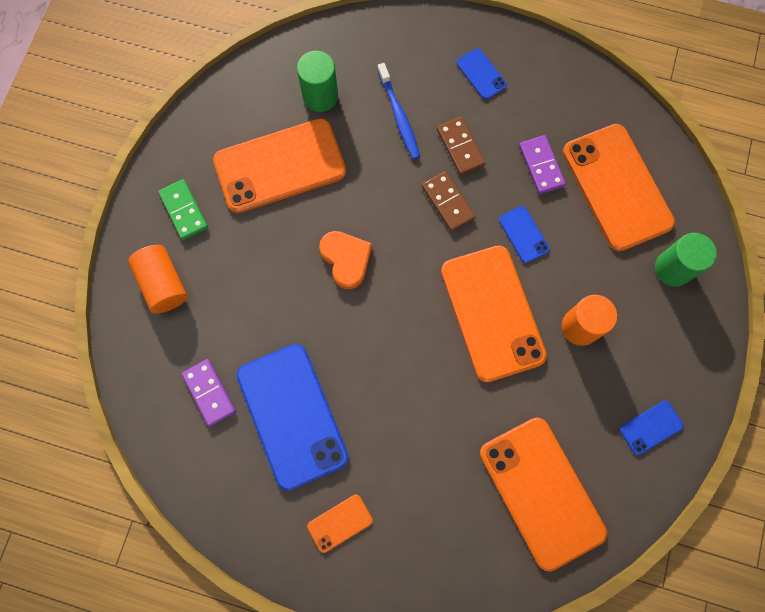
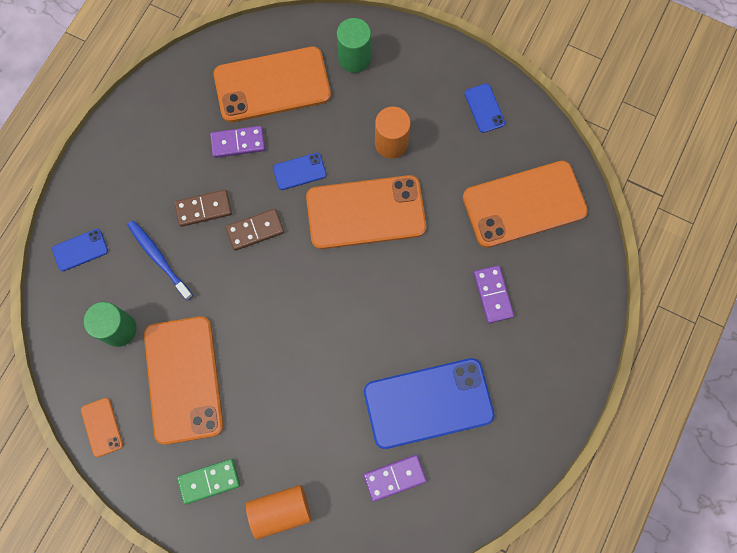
camera: 80 degrees left, 0 degrees up
(340, 523) = (527, 375): orange phone -> orange phone (102, 427)
(346, 259) = (291, 331): orange heart -> none
(399, 116) = (159, 258): blue toothbrush -> blue toothbrush turned 120 degrees counterclockwise
(425, 470) = (492, 295): none -> purple domino
(481, 74) = (134, 176): blue phone -> blue phone (80, 250)

